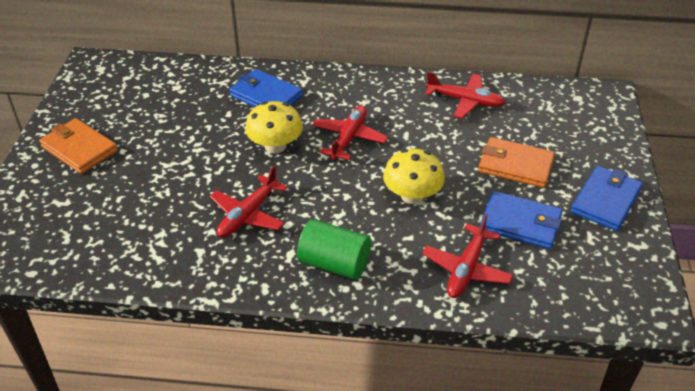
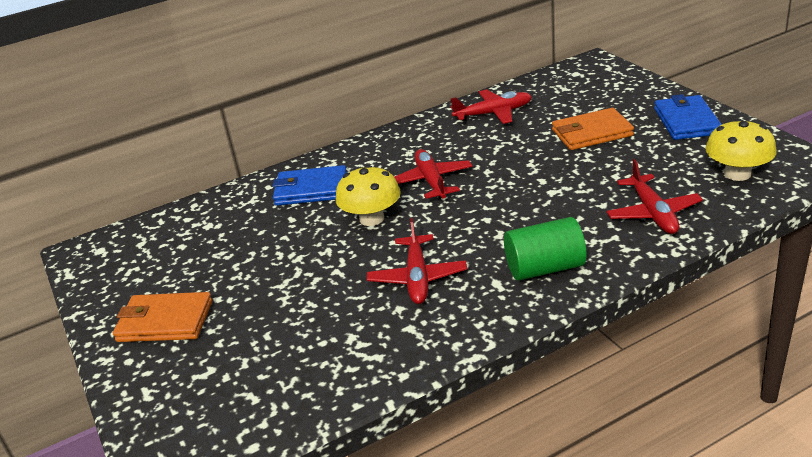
camera: 30 degrees left, 10 degrees down
(412, 195) = (541, 191): yellow mushroom -> yellow mushroom (737, 174)
(520, 223) = (648, 164): blue wallet -> none

